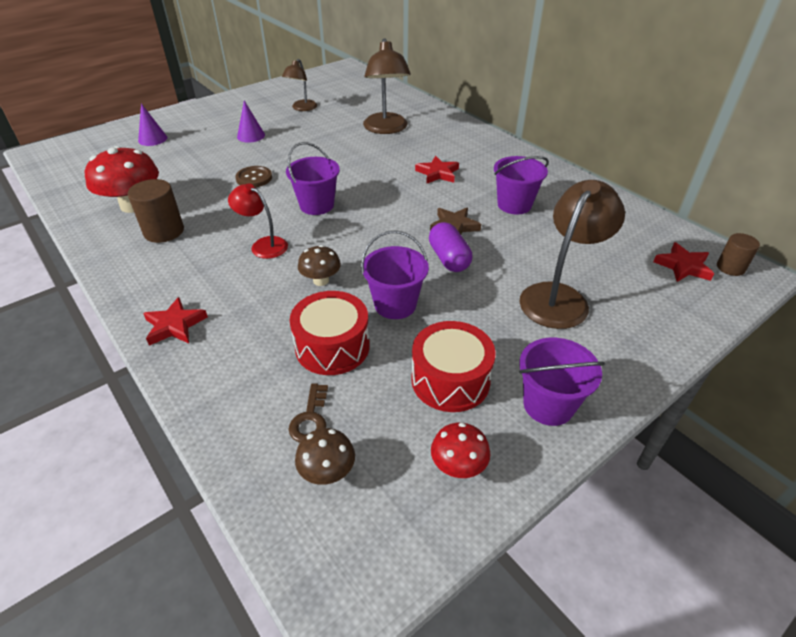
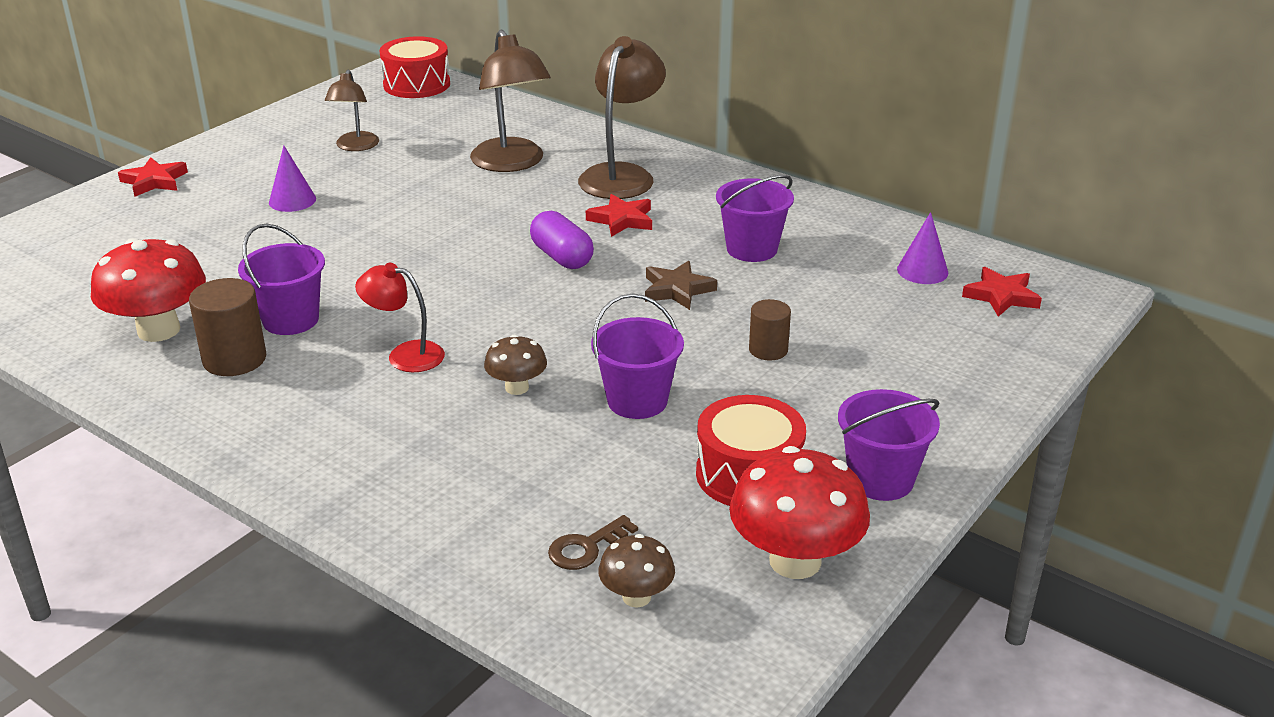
camera: 15 degrees left, 10 degrees down
(152, 139) = (123, 226): purple cone -> purple cone (922, 271)
(174, 325) = (332, 476): red star -> red star (154, 181)
(254, 178) = (335, 264): brown button -> none
(310, 419) = (586, 547): brown key -> brown key turned 60 degrees clockwise
(317, 205) = (458, 289): purple bucket -> purple bucket (290, 320)
(332, 346) = (574, 464): red drum -> red drum (416, 84)
(449, 259) = (687, 333): purple capsule -> purple capsule (562, 257)
(458, 466) = (795, 561): red mushroom -> red mushroom, size x1.86
(560, 297) = (854, 357): brown lamp -> brown lamp (622, 175)
(730, 267) = (1060, 289): brown cylinder -> brown cylinder (768, 350)

